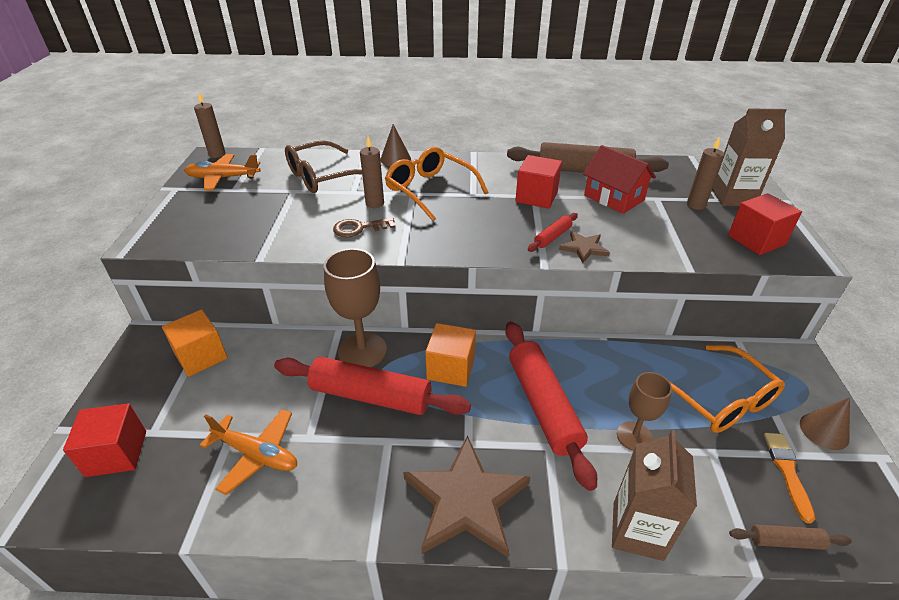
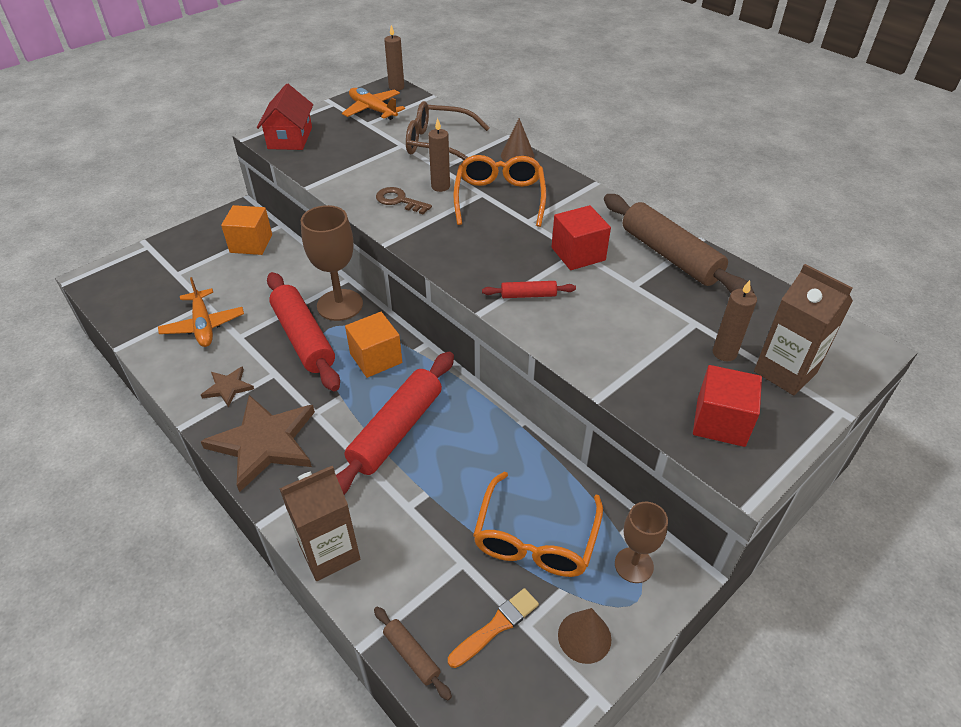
camera: 45 degrees right, 5 degrees up
(116, 453) = (149, 273): red cube -> none
(584, 248) = (537, 320): brown star -> brown star (228, 387)
(614, 198) = (650, 296): red house -> red house (290, 138)
(634, 436) = (424, 502): brown goblet -> brown goblet (634, 565)

